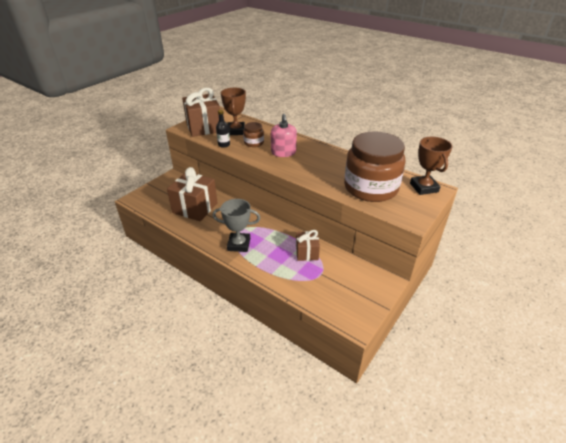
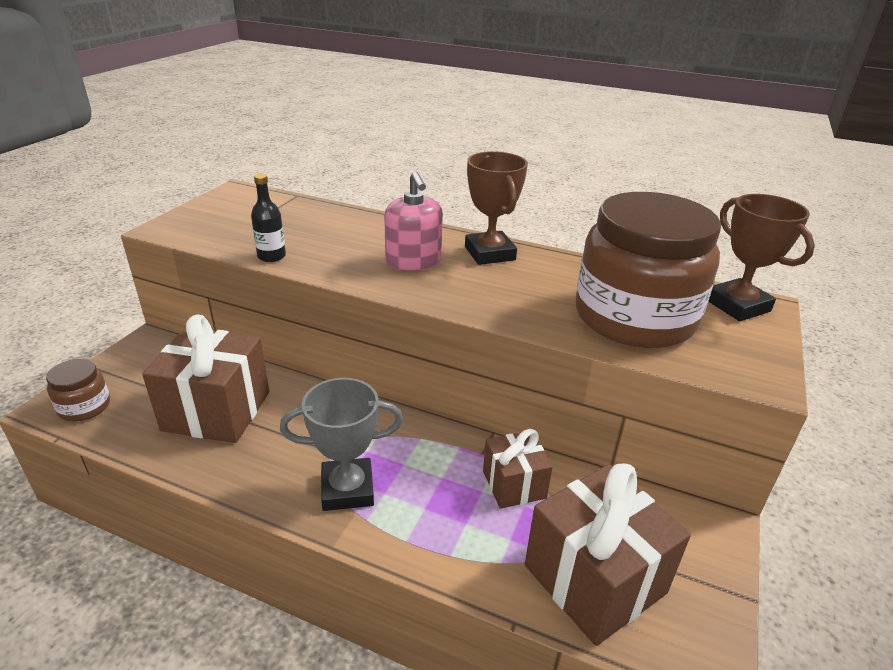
camera: 15 degrees left, 5 degrees down
(204, 127) = (214, 224): brown gift -> brown gift (594, 579)
(236, 131) = (291, 226): brown trophy -> brown trophy (489, 253)
(254, 143) = (339, 247): brown jar -> brown jar (84, 407)

